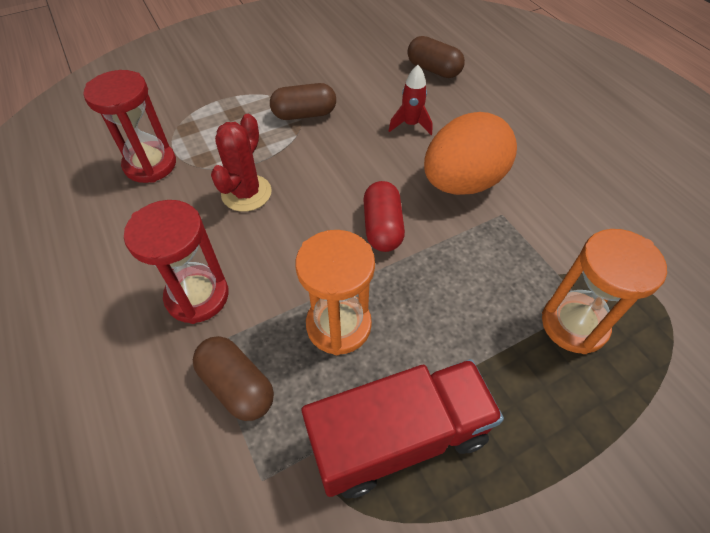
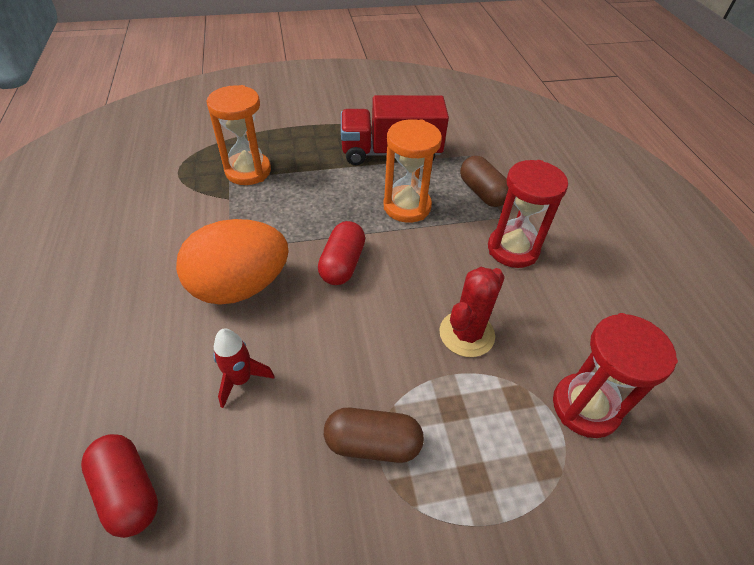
camera: 165 degrees left, 5 degrees down
(433, 69) = (128, 491): brown capsule -> red capsule

